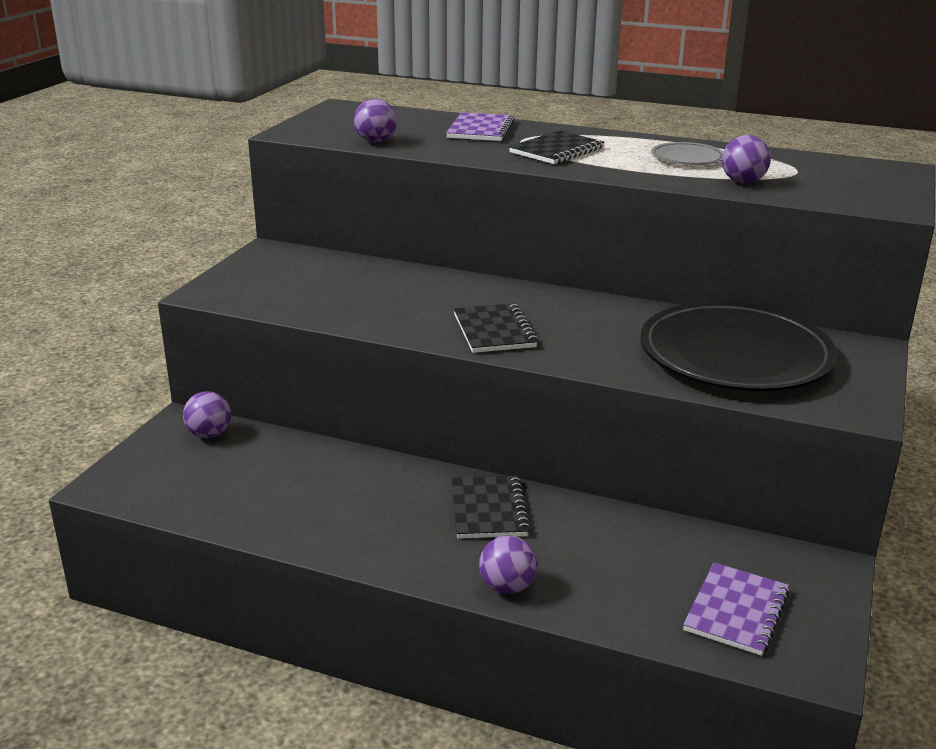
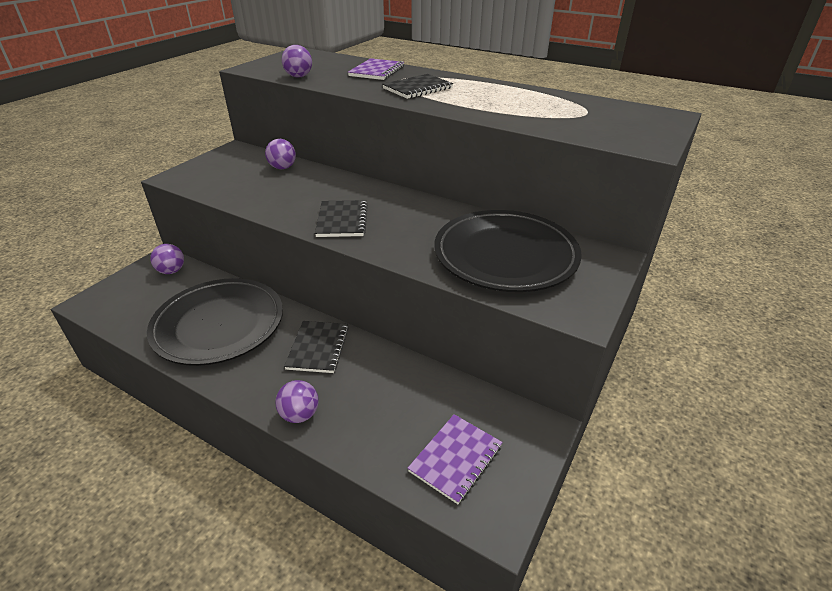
camera: 10 degrees right, 10 degrees up
(327, 495) = (219, 325): none -> black plate
(687, 158) = (509, 98): grey plate -> none
(743, 182) = (539, 119): purple ball -> purple ball (282, 168)

